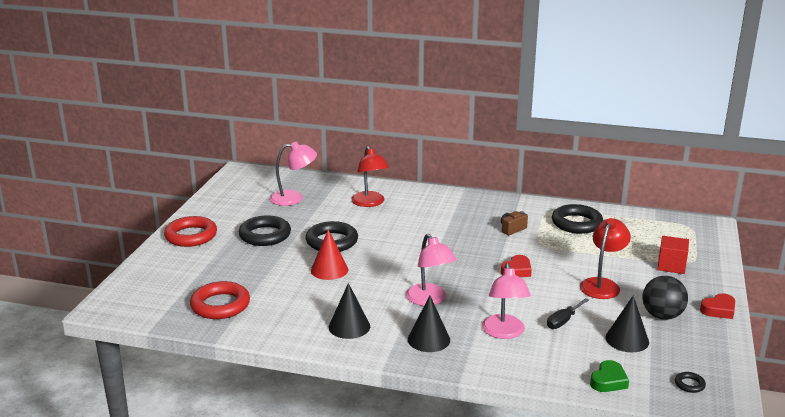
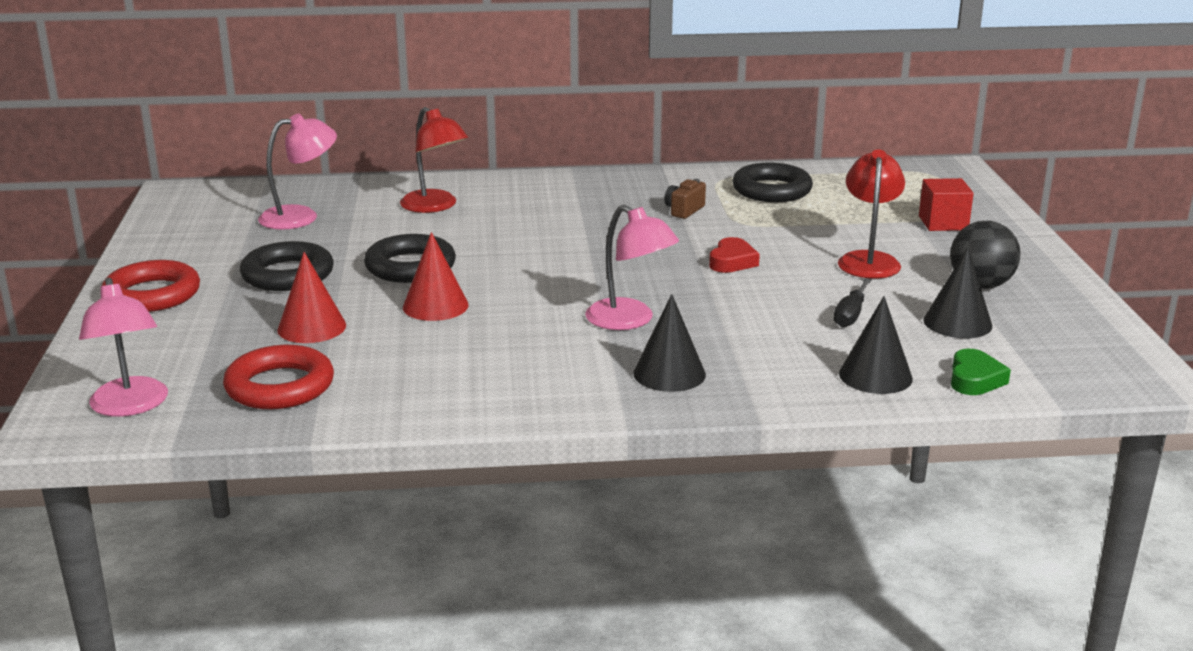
camera: 20 degrees left, 0 degrees up
(257, 271) = (311, 327): none -> red cone
(349, 326) = (528, 378): black cone -> black cone (875, 376)
(504, 333) = (777, 344): pink lamp -> pink lamp (130, 406)
(689, 384) = (1085, 363): black ring -> none
(719, 310) = (1048, 266): red heart -> none

